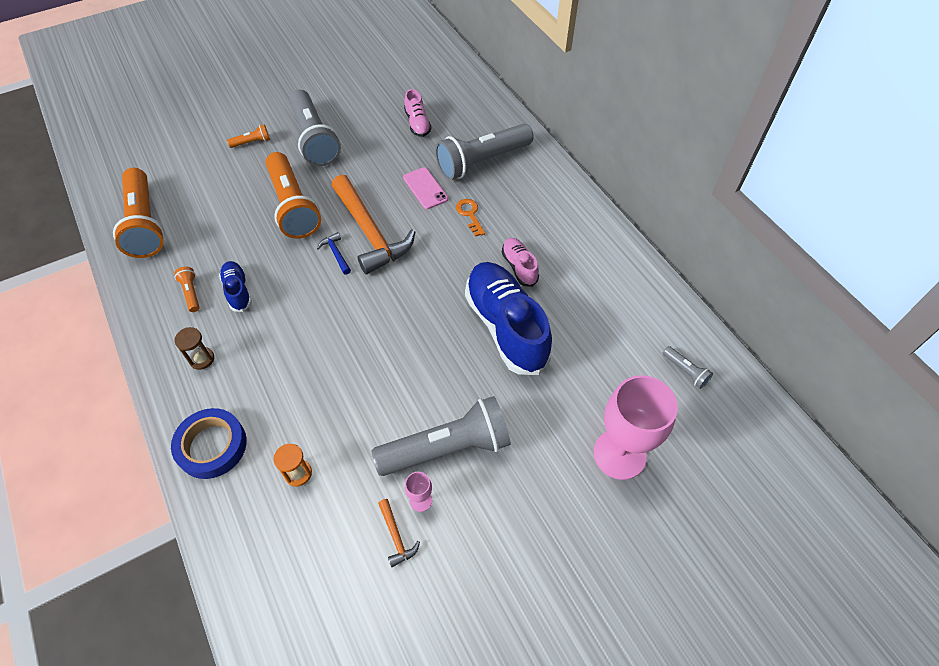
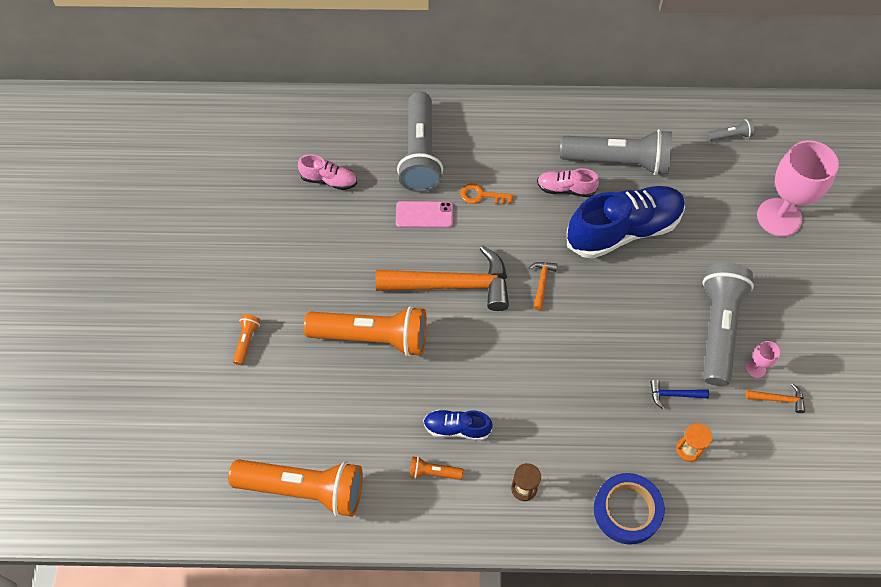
camera: 60 degrees left, 5 degrees up
(314, 139) = (285, 280): grey flashlight -> grey flashlight (617, 161)
(336, 254) = (461, 324): blue hammer -> blue hammer (674, 395)
(410, 290) = (542, 283): none -> orange hammer
(506, 326) = (623, 230): blue shoe -> blue shoe turned 150 degrees clockwise

